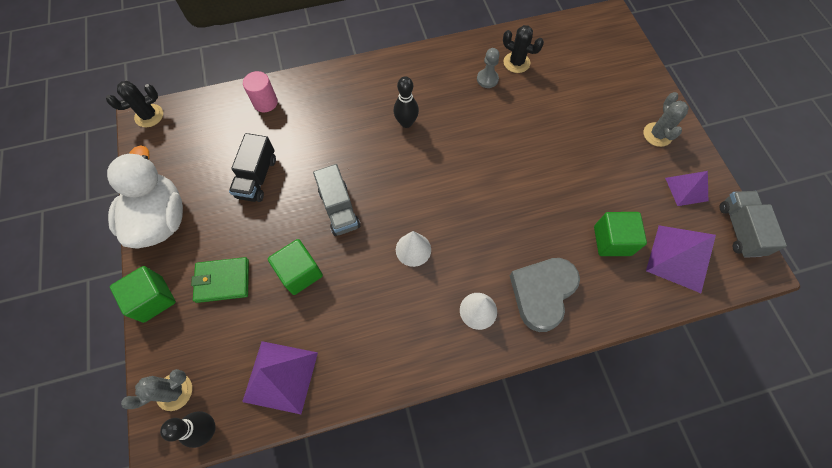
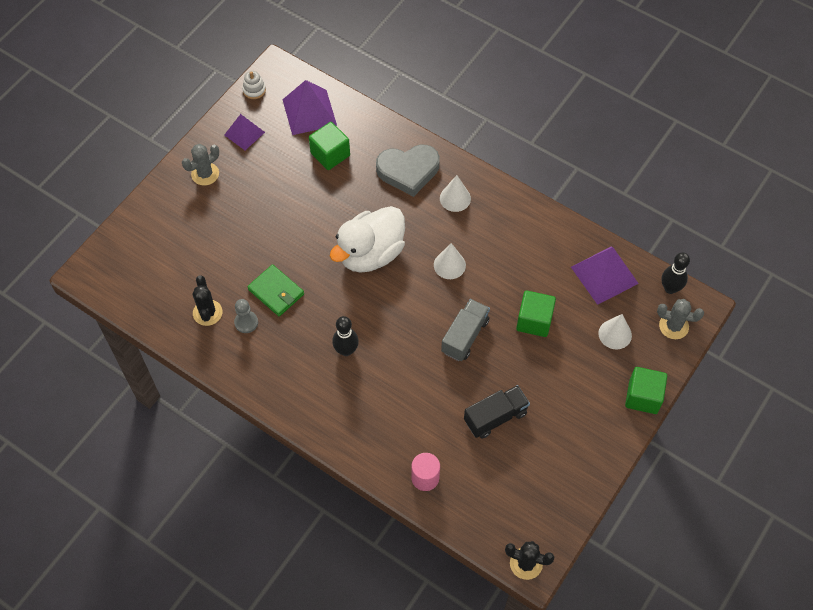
camera: 130 degrees left, 5 degrees down
(161, 220) = (592, 452): white duck -> white duck (370, 254)
(222, 329) = (615, 334): none -> white cone
(223, 281) = (587, 364): green wallet -> green wallet (276, 292)
(739, 230) = (254, 90): grey truck -> white stacking toy

